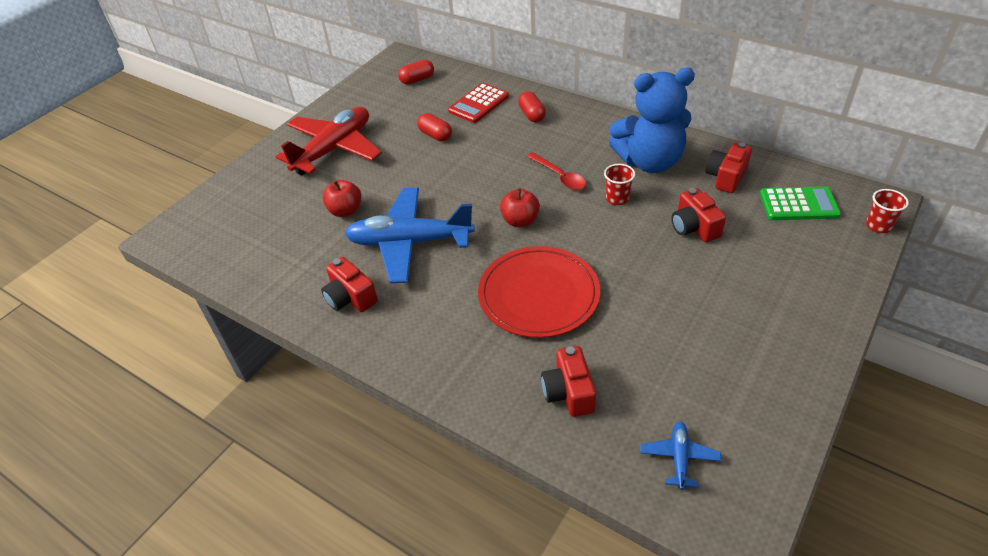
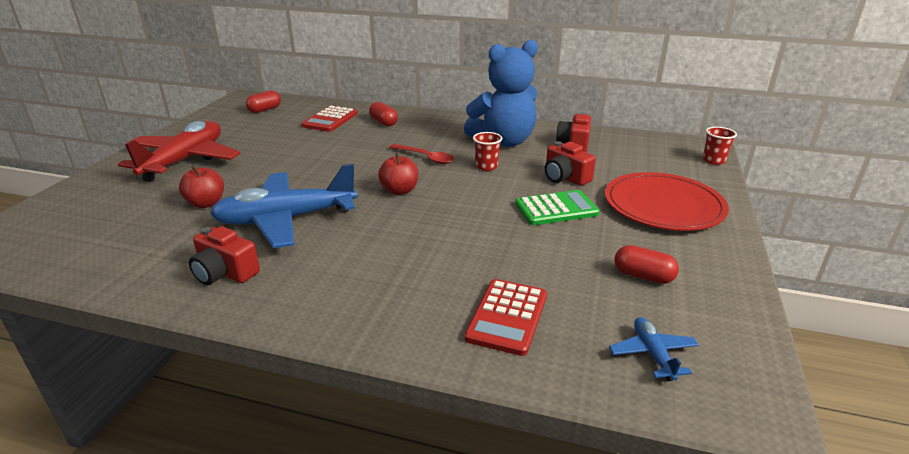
camera: 20 degrees left, 15 degrees down
(435, 135) = (293, 142): red capsule -> red capsule (643, 276)
(538, 294) = (440, 241): red plate -> red plate (663, 205)
(568, 392) = (507, 317): red camera -> red calculator
(798, 204) = (643, 155): green calculator -> green calculator (556, 209)

